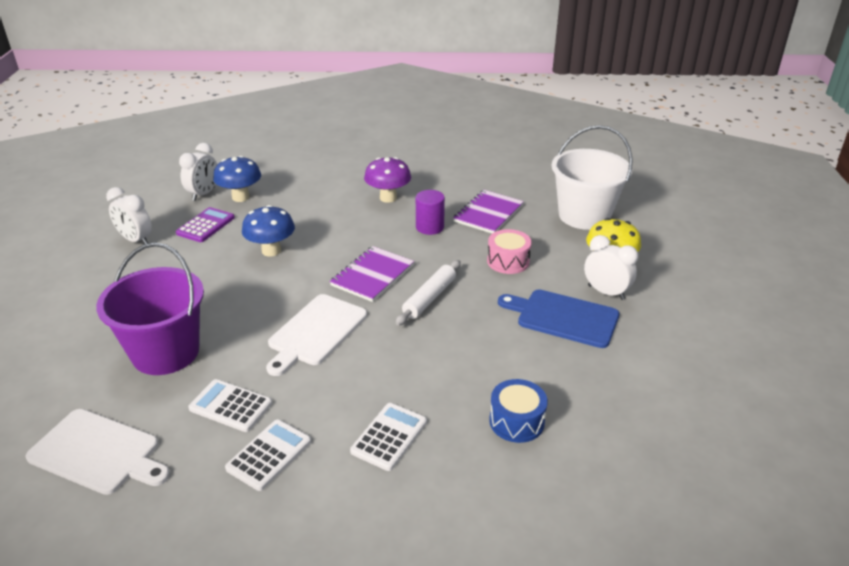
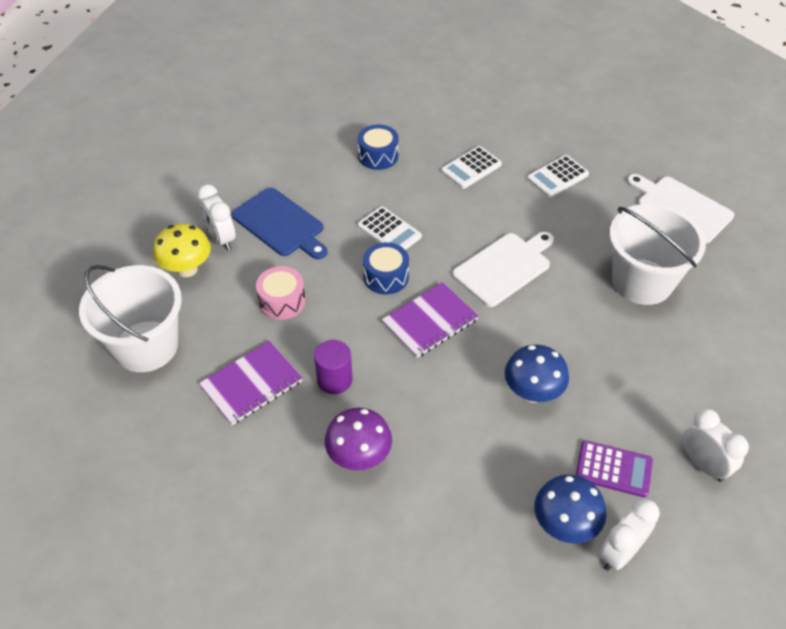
camera: 160 degrees left, 15 degrees up
(165, 352) = (642, 281): purple bucket -> white bucket
(205, 225) = (613, 469): purple calculator -> purple calculator turned 120 degrees counterclockwise
(230, 406) = (584, 218): white calculator -> white calculator (389, 231)
(429, 298) = (386, 277): white rolling pin -> blue drum

